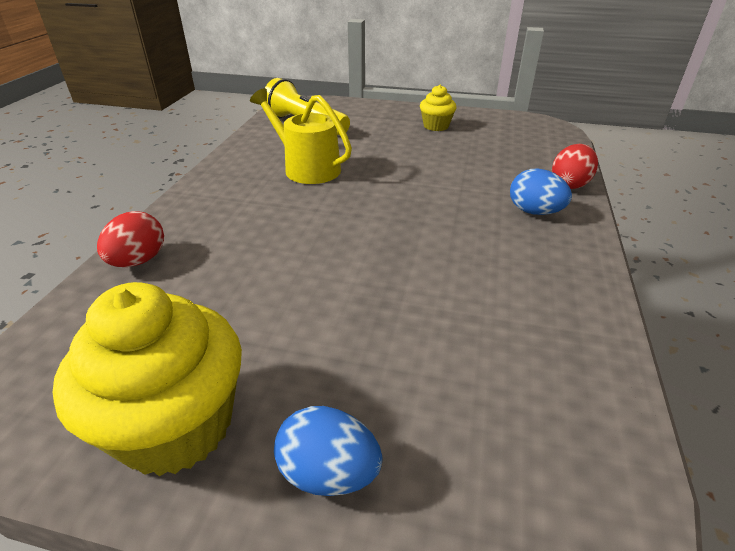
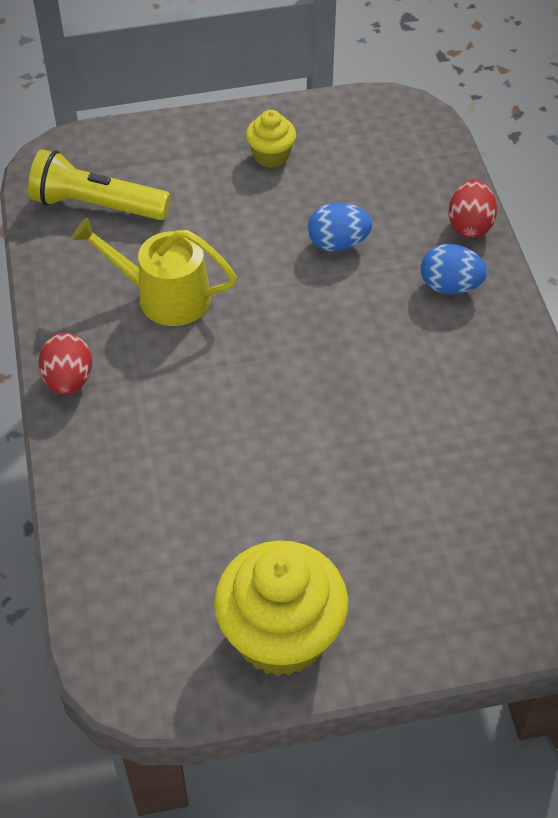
camera: 25 degrees left, 15 degrees up
(139, 261) = (96, 502): red egg -> red egg (69, 380)
(328, 473) = (413, 620): blue egg -> blue egg (338, 244)

